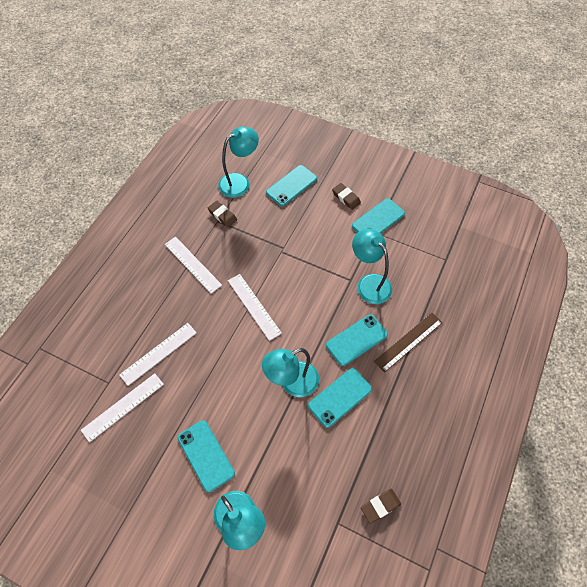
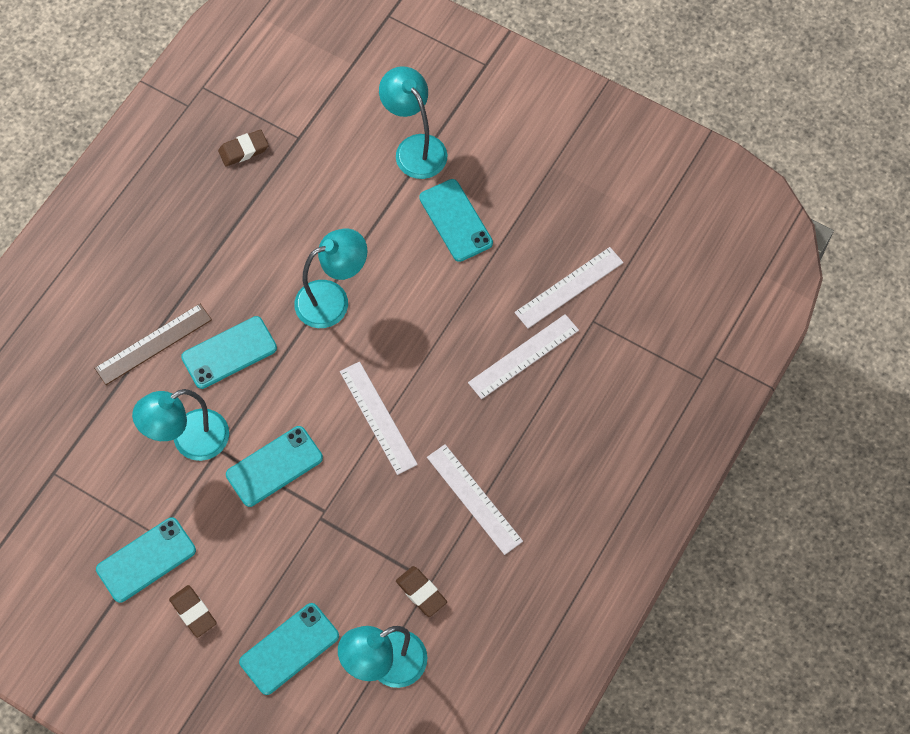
camera: 175 degrees left, 5 degrees up
(340, 397) = (269, 276): turquoise phone -> turquoise phone (274, 466)
(369, 283) = (190, 441): turquoise lamp -> turquoise lamp turned 90 degrees clockwise

